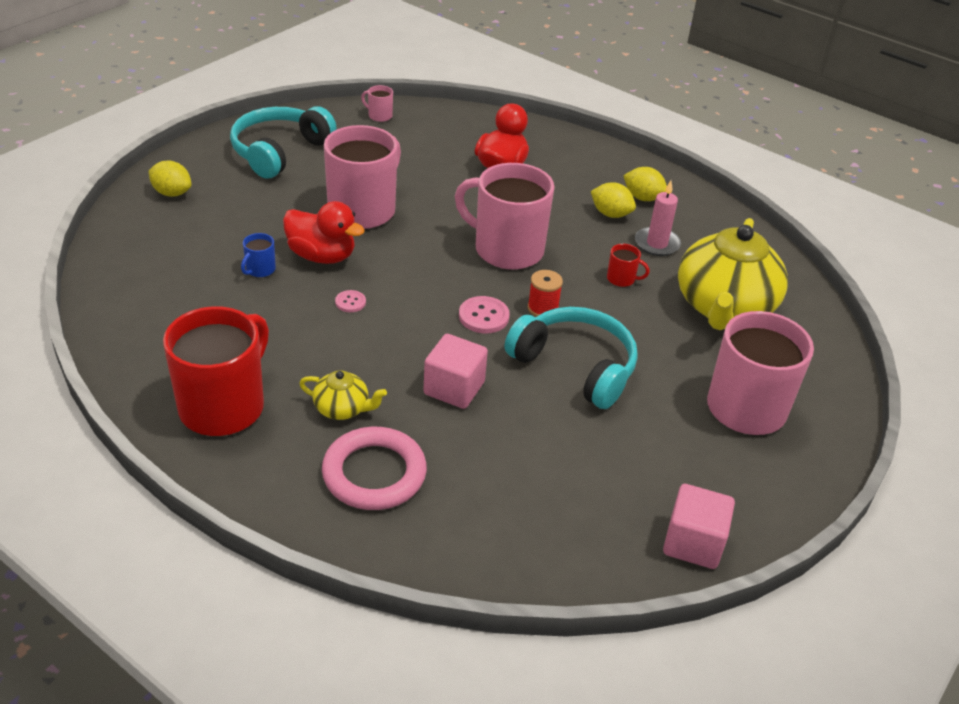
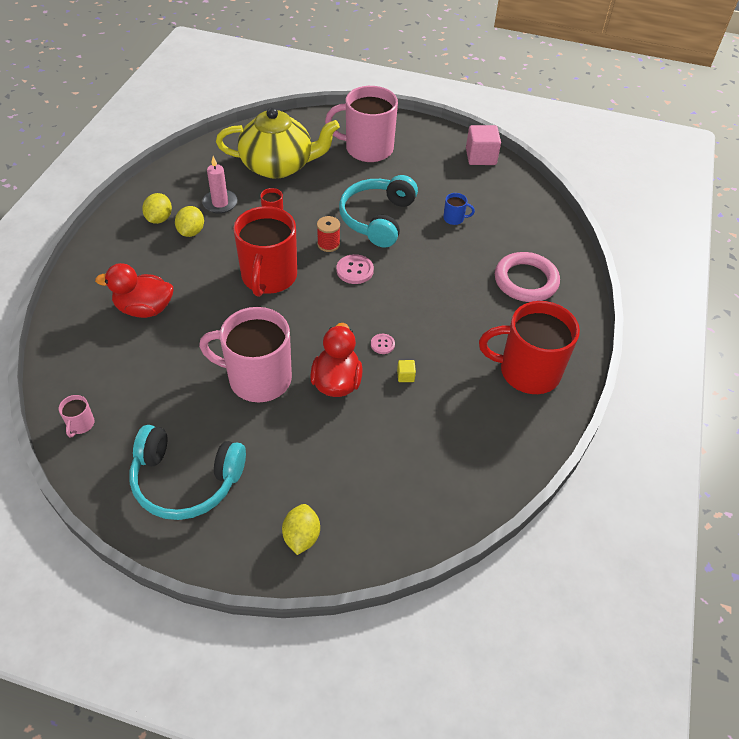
camera: 110 degrees left, 10 degrees up
(260, 270) = (377, 414): blue mug -> blue mug (454, 218)
(293, 305) = (405, 376): none -> yellow cube
(342, 408) = (487, 312): yellow teapot -> none
(454, 388) = (433, 266): pink cube -> none
(507, 249) = (269, 277): pink mug -> red mug

